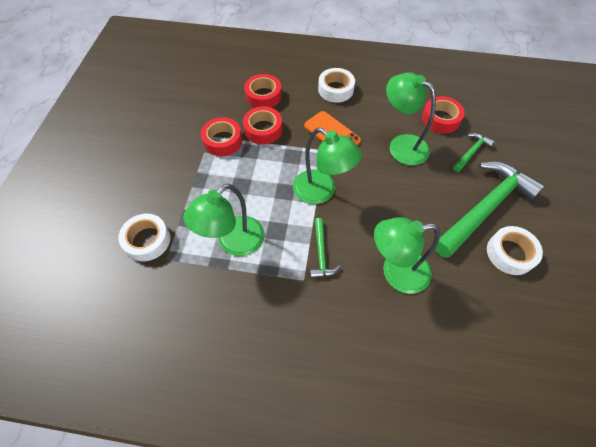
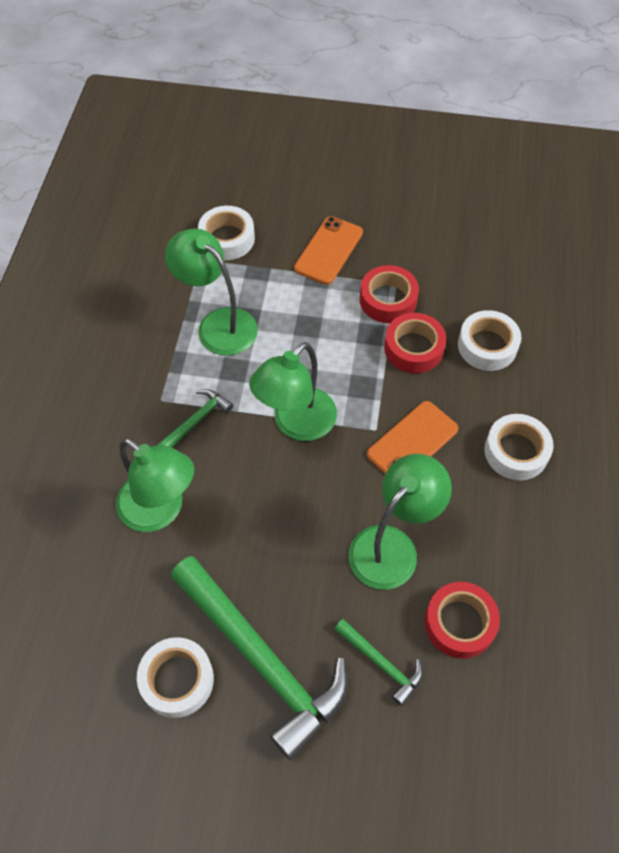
camera: 90 degrees right, 0 degrees up
(173, 173) = (329, 250): none -> orange phone
(263, 96) = (487, 346): red tape -> white tape
(321, 253) = (196, 421): green hammer -> green hammer turned 135 degrees clockwise
(396, 272) = (160, 510): green lamp -> green lamp turned 135 degrees clockwise

